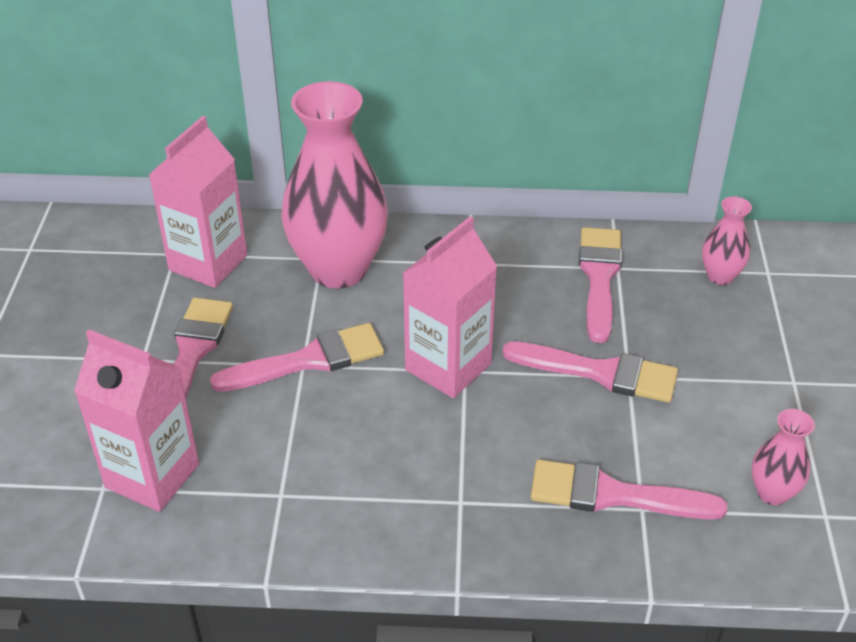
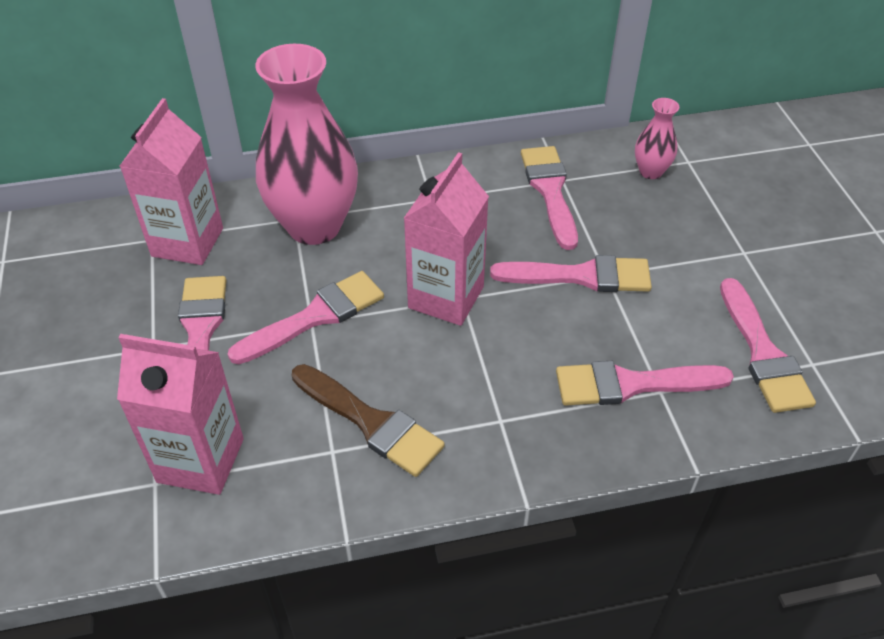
camera: 15 degrees left, 5 degrees up
(328, 475) = (371, 422): none -> brown brush
(772, 493) = (763, 353): pink vase -> pink brush

